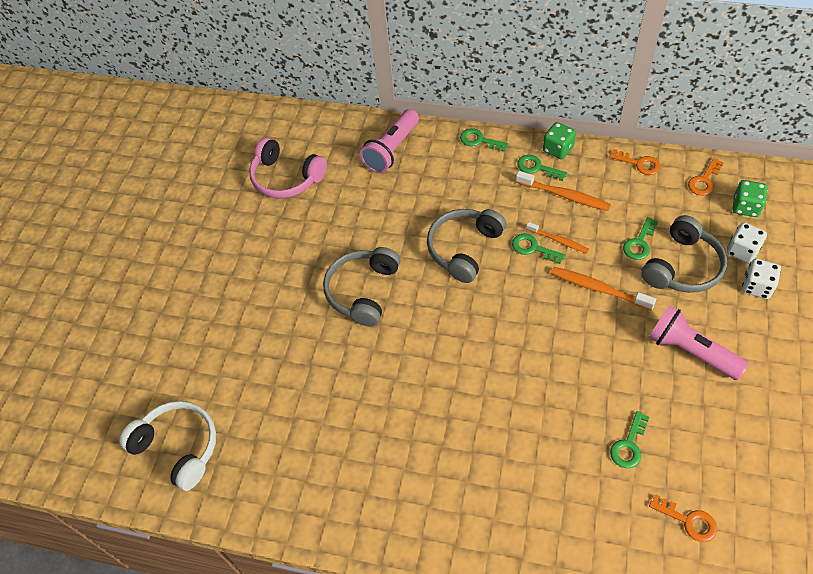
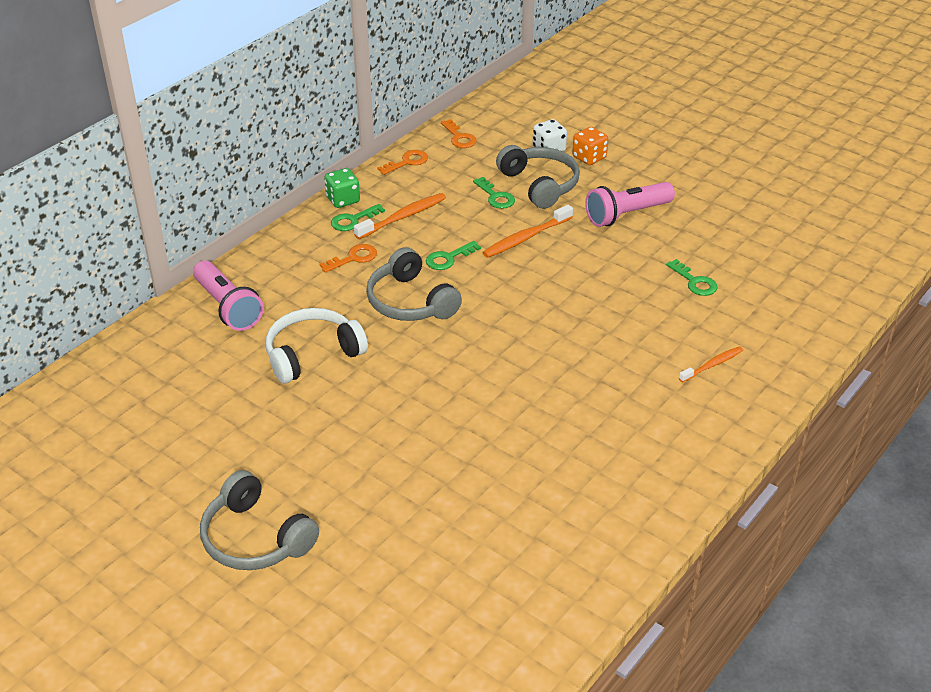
camera: 70 degrees left, 15 degrees down
(178, 447) = (501, 611): white headphones -> white headphones (312, 354)
(286, 178) = (182, 404): pink headphones -> none
(363, 291) = (404, 391): grey headphones -> grey headphones (255, 538)
(479, 140) = (280, 243): green key -> none
(558, 240) = (453, 240): orange toothbrush -> orange toothbrush (712, 365)
(688, 520) = (779, 278): orange key -> orange key (353, 258)
(745, 207) = (506, 130): green dice -> none
(756, 286) = (589, 157): white dice -> orange dice

